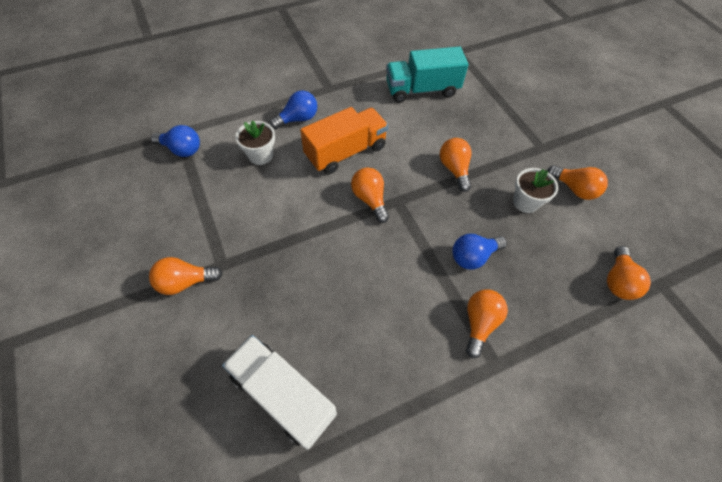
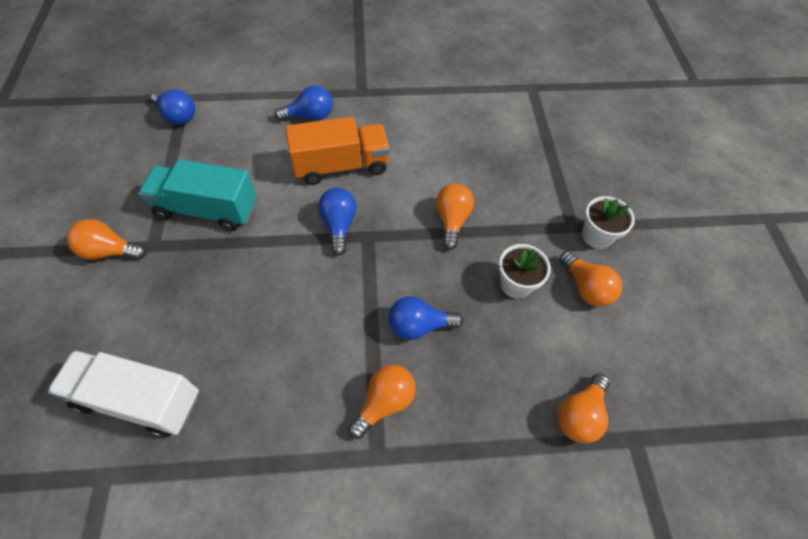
camera: 20 degrees right, 0 degrees up
(260, 155) = (251, 144): white flower pot -> white flower pot (596, 236)
(283, 395) = (139, 400): white truck -> white truck turned 45 degrees counterclockwise
(370, 199) = (339, 225): orange light bulb -> blue light bulb
(422, 90) = (464, 121): turquoise truck -> turquoise truck (207, 209)

